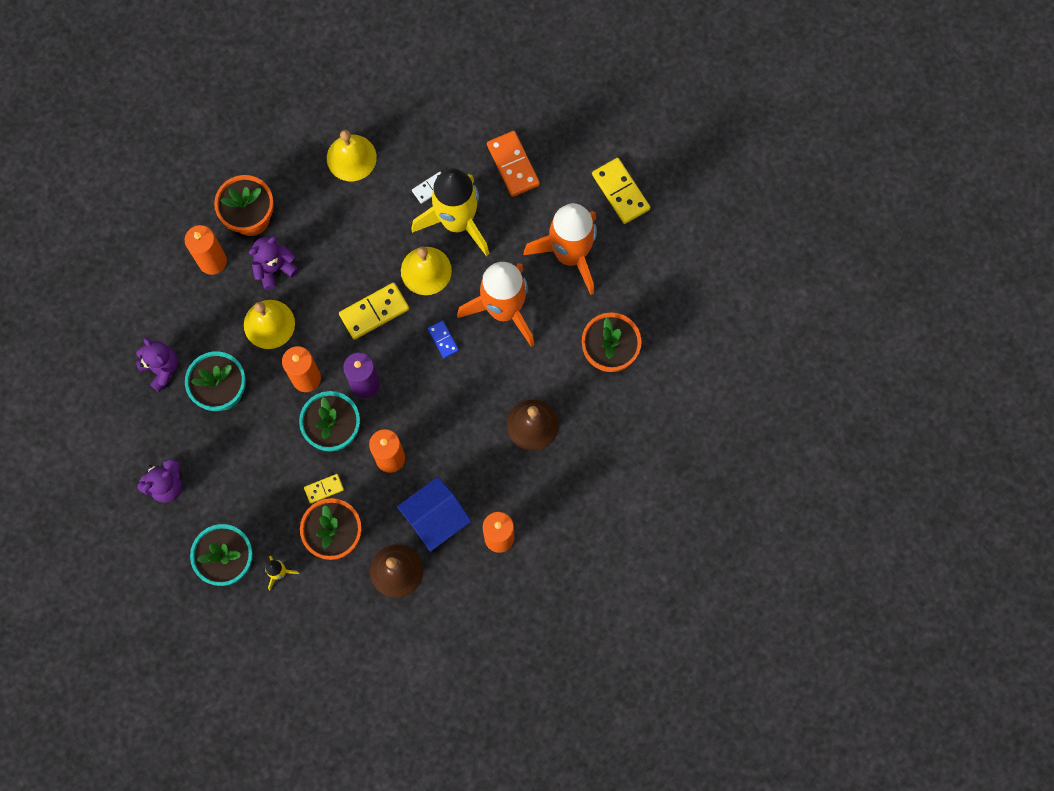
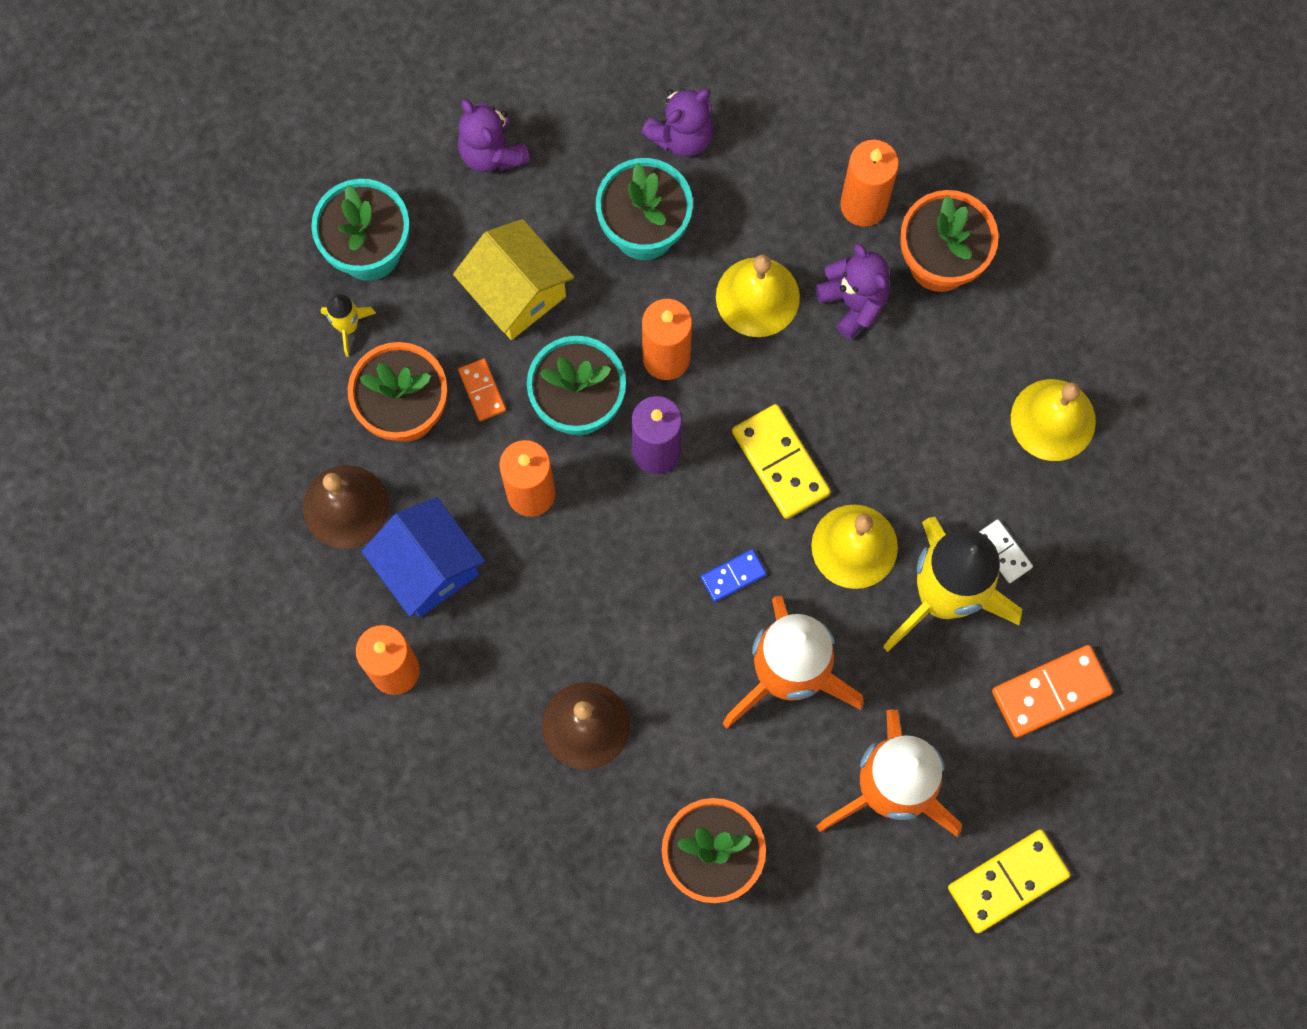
camera: 90 degrees right, 0 degrees up
(261, 469) = (516, 293): none -> yellow house
(324, 488) = (482, 390): yellow domino -> orange domino

